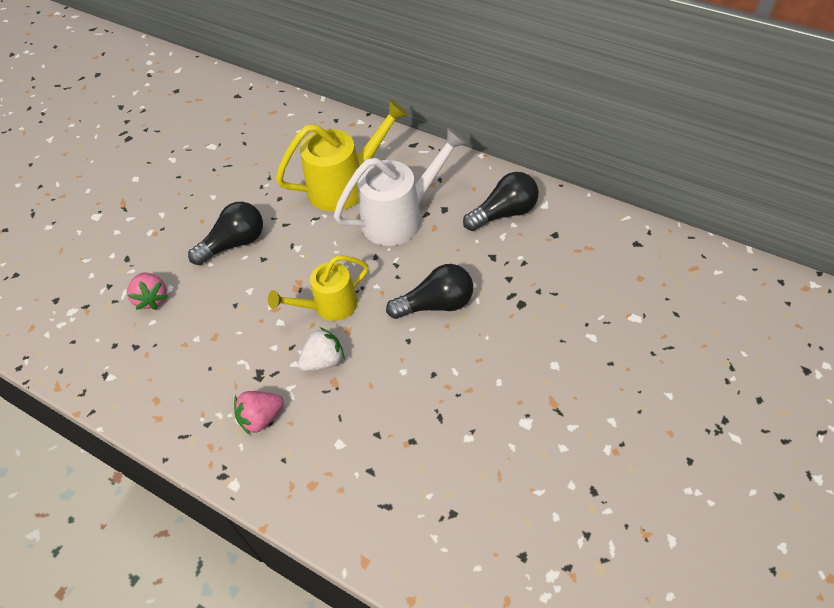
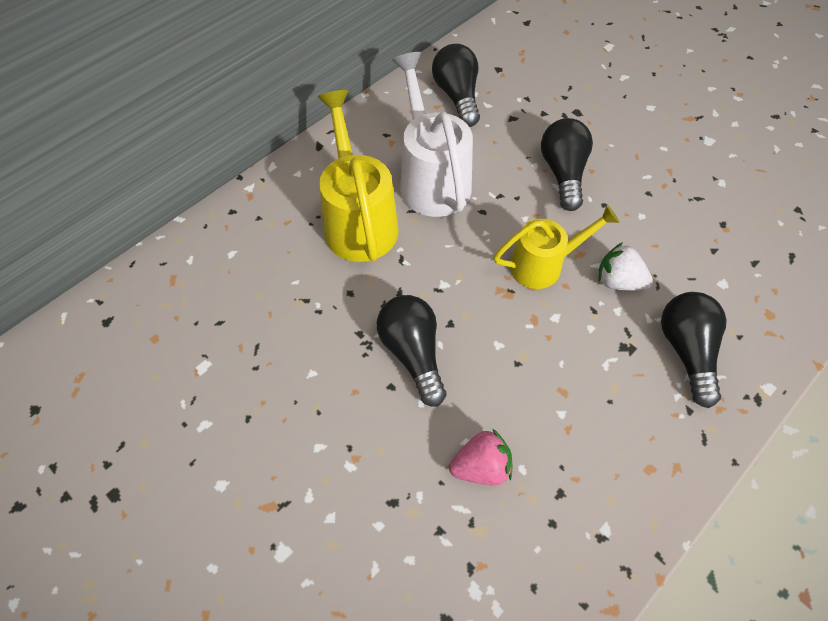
camera: 80 degrees left, 5 degrees up
(261, 418) = (686, 351): pink strawberry -> black light bulb
(323, 361) = (618, 281): white strawberry -> white strawberry turned 45 degrees counterclockwise
(329, 306) = (543, 265): yellow watering can -> yellow watering can turned 90 degrees counterclockwise

